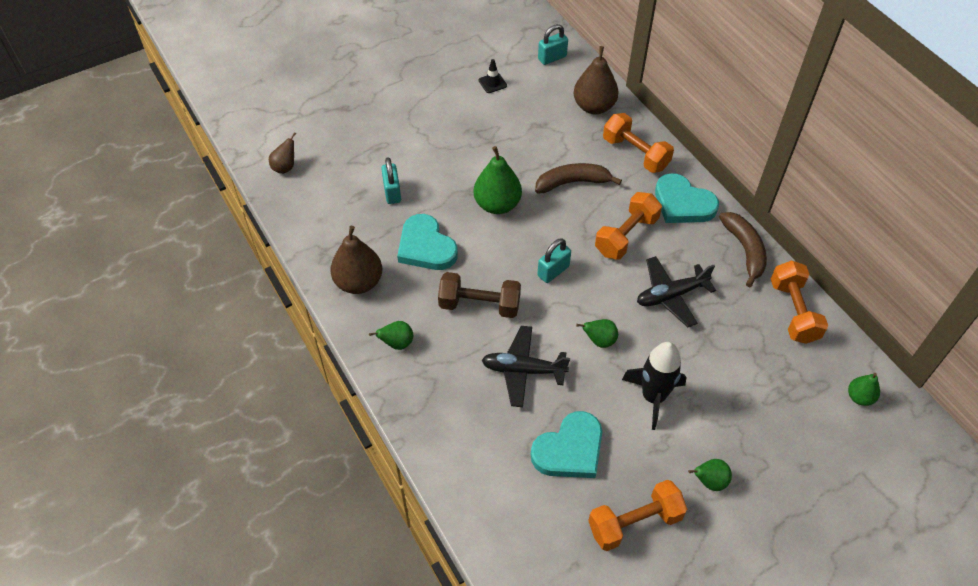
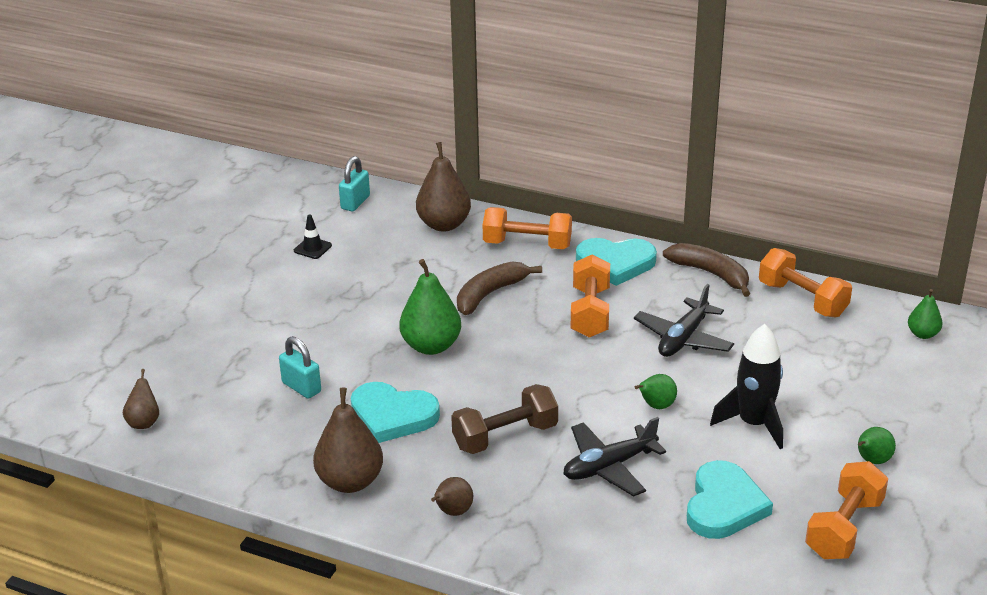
camera: 35 degrees left, 20 degrees down
(397, 343) = (452, 512): green pear -> brown pear
(553, 271) = (550, 373): turquoise padlock -> none

